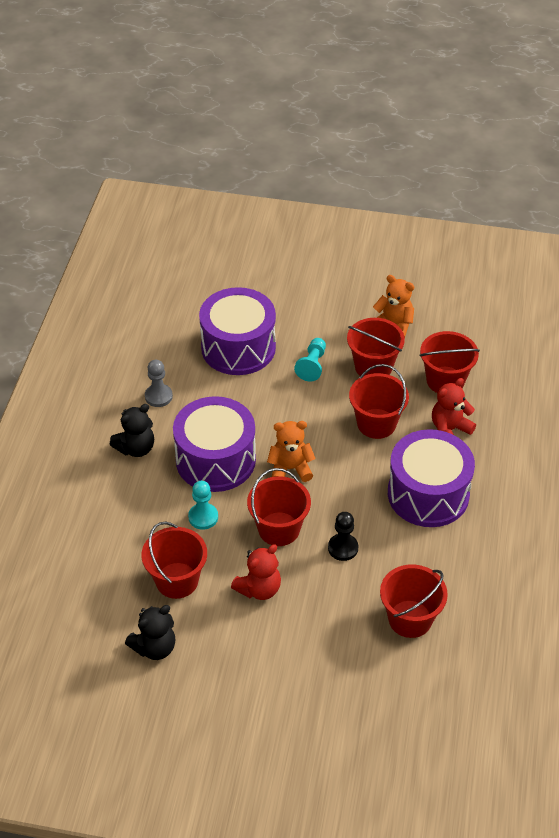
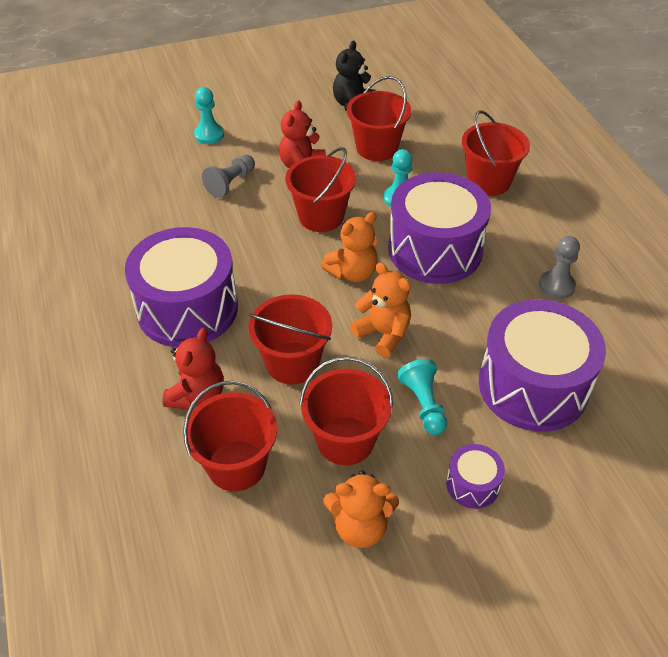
camera: 150 degrees right, 0 degrees up
(136, 448) = (521, 228): black teddy bear -> none
(303, 416) = (383, 334): none -> orange teddy bear
(319, 318) = (472, 484): none -> purple drum
(320, 674) = (209, 135): none -> turquoise pawn
(333, 601) = (230, 183): none -> grey pawn
(343, 548) = (248, 225): black pawn -> none
(410, 619) = (151, 196): red bucket -> red bucket (488, 181)

